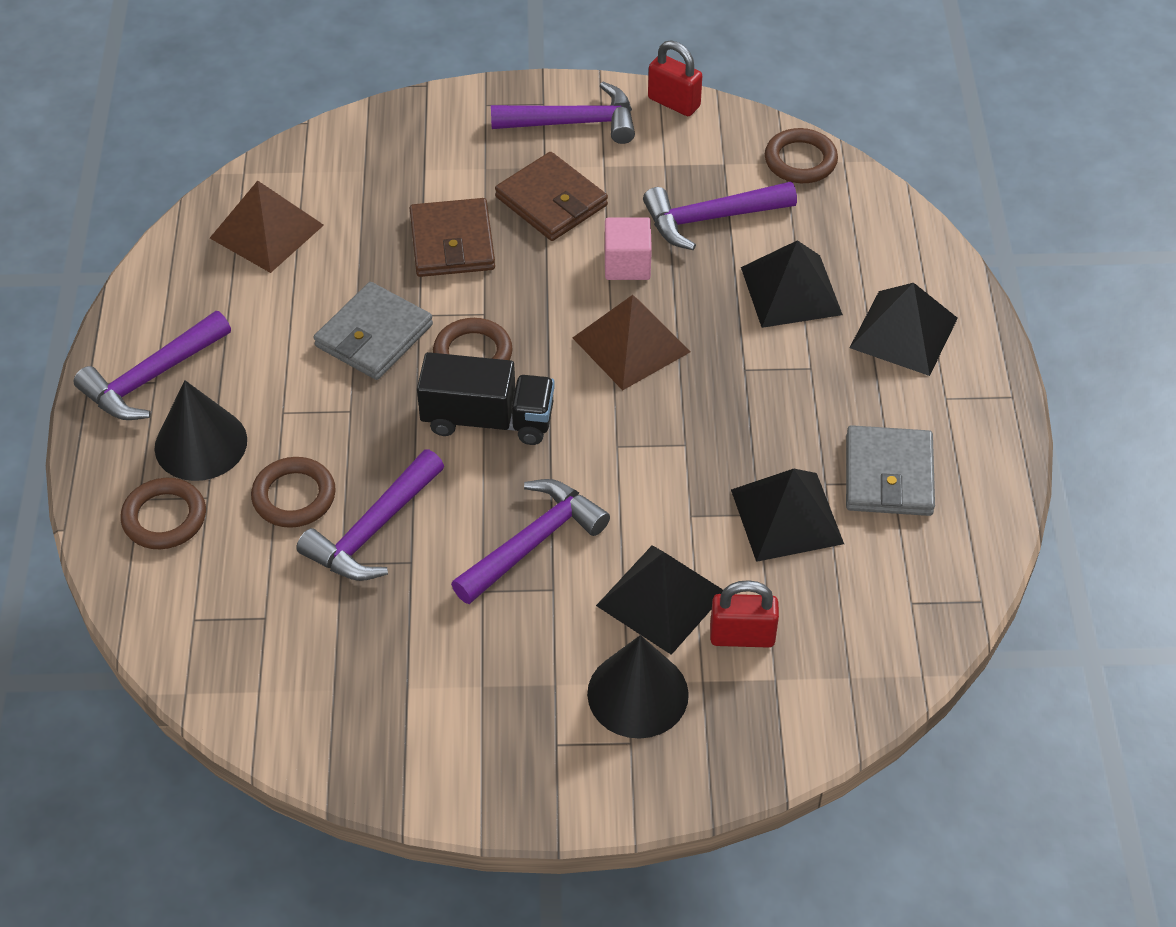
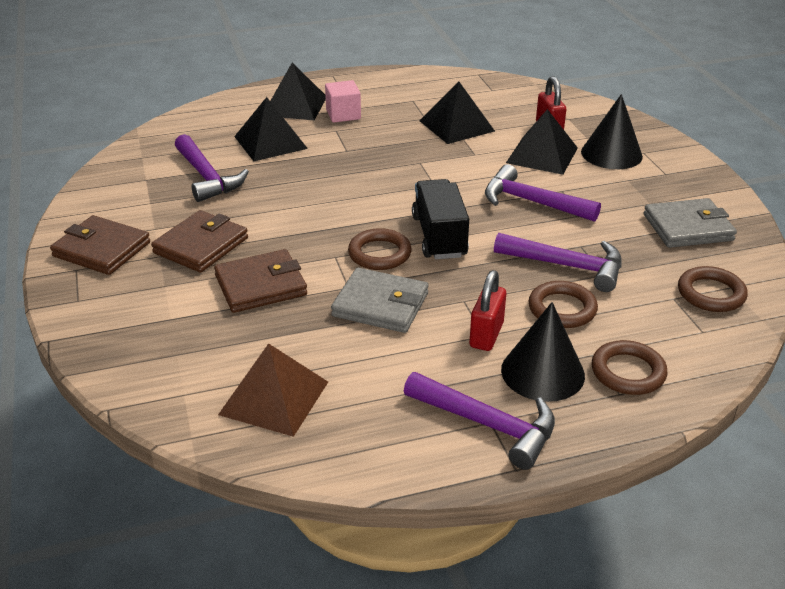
camera: 105 degrees left, 15 degrees down
(574, 122) = (102, 249): purple hammer -> brown wallet
(627, 264) = (263, 203): pink cube -> pink cube (343, 115)
(631, 344) = (342, 191): brown pyramid -> none
(674, 102) = (75, 207): red padlock -> red padlock (486, 335)
(800, 160) = (140, 151): brown ring -> brown ring (711, 293)
(888, 475) = (409, 101): grey wallet -> grey wallet (688, 227)

